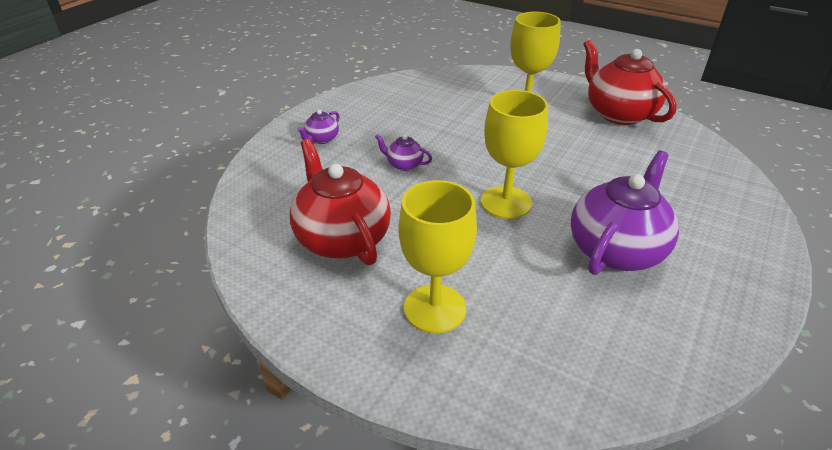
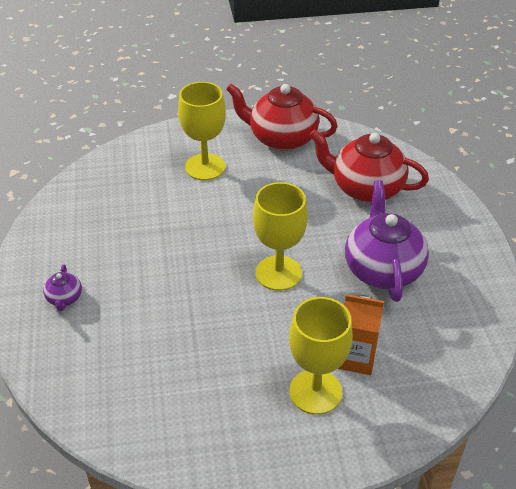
camera: 40 degrees left, 5 degrees up
(342, 238) = (192, 381): red teapot -> red teapot (365, 188)
(404, 164) = (166, 283): purple teapot -> none
(506, 305) = (356, 358): none -> orange carton

